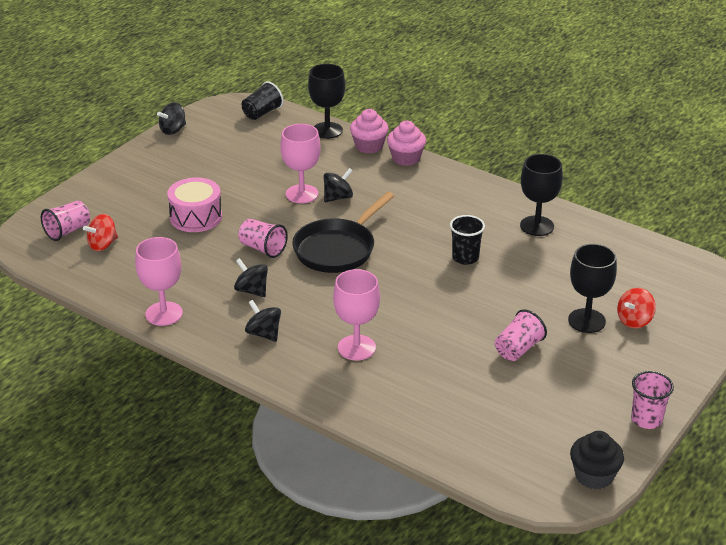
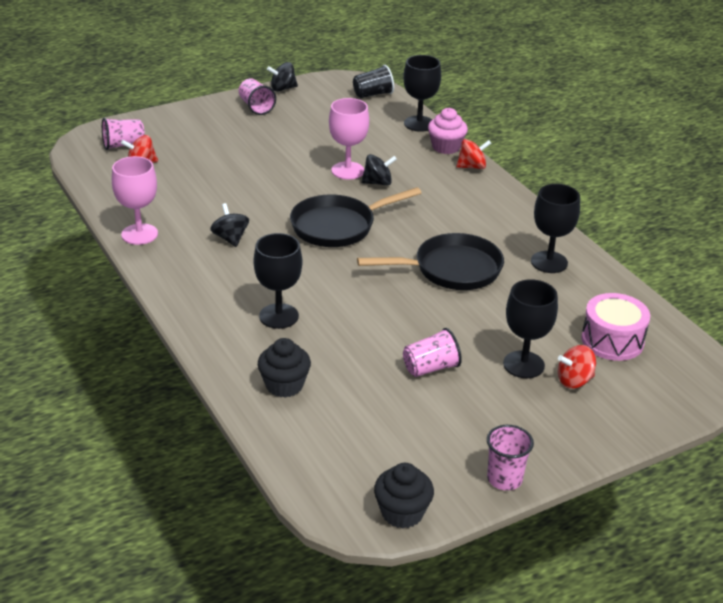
camera: 25 degrees right, 0 degrees up
(196, 217) = (238, 164): pink drum -> pink drum (612, 340)
(262, 248) = (271, 206): pink cup -> pink cup (256, 107)
(264, 334) = (208, 277): black spinning top -> none
(356, 348) = (279, 316): pink goblet -> black goblet
(406, 158) = (472, 167): pink cupcake -> red spinning top
(413, 406) = (284, 385): none -> black cupcake
(465, 258) = (451, 269): black cup -> black pan

